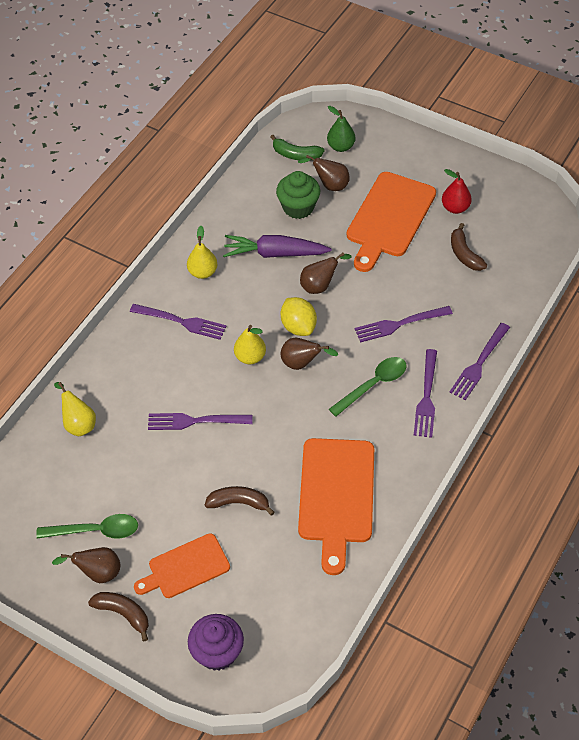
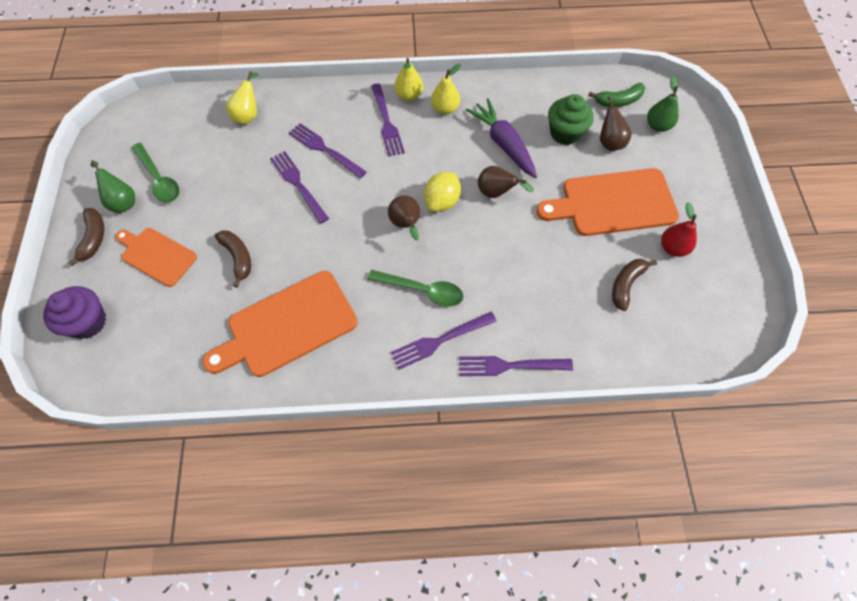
camera: 55 degrees right, 10 degrees up
(98, 573) = (122, 201): brown pear -> green pear
(250, 357) = (386, 185): yellow pear -> yellow pear (409, 95)
(296, 155) = (618, 101): green banana -> green banana turned 90 degrees counterclockwise
(399, 324) = (503, 275): purple fork -> purple fork (325, 149)

